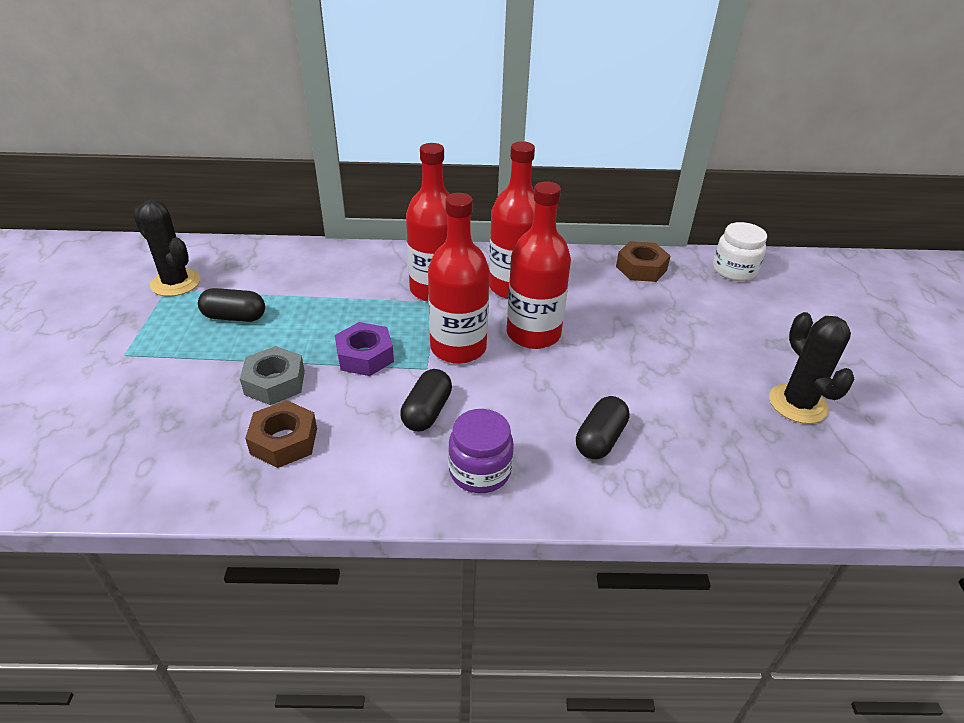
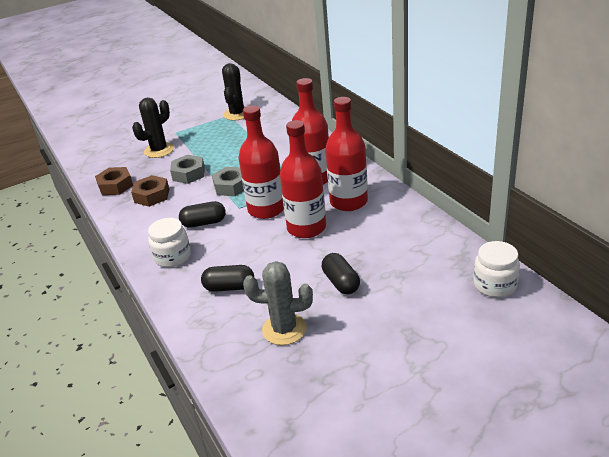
camera: 65 degrees right, 5 degrees down
(234, 317) = (226, 140): black capsule -> black capsule (341, 282)
(365, 356) = (231, 186): purple nut -> grey nut
(480, 471) = (172, 257): purple jar -> white jar
(641, 268) = (437, 241): brown nut -> brown nut (115, 186)
(716, 423) = (284, 329): none -> grey cactus
(797, 404) = (341, 363): black cactus -> black cactus (159, 150)

